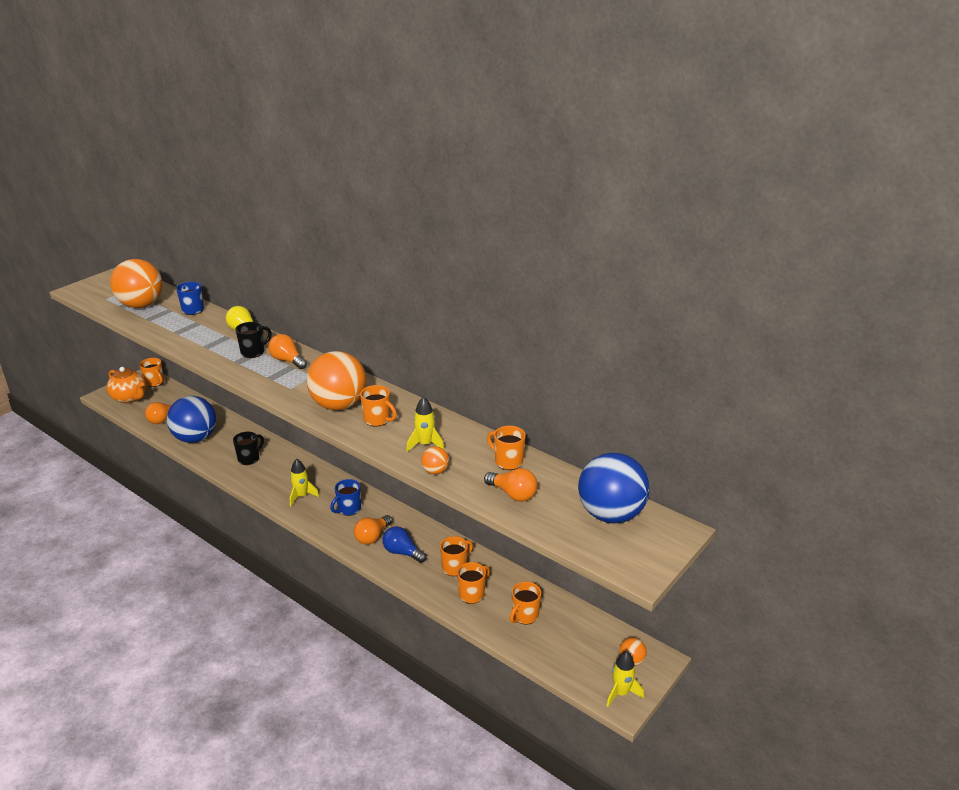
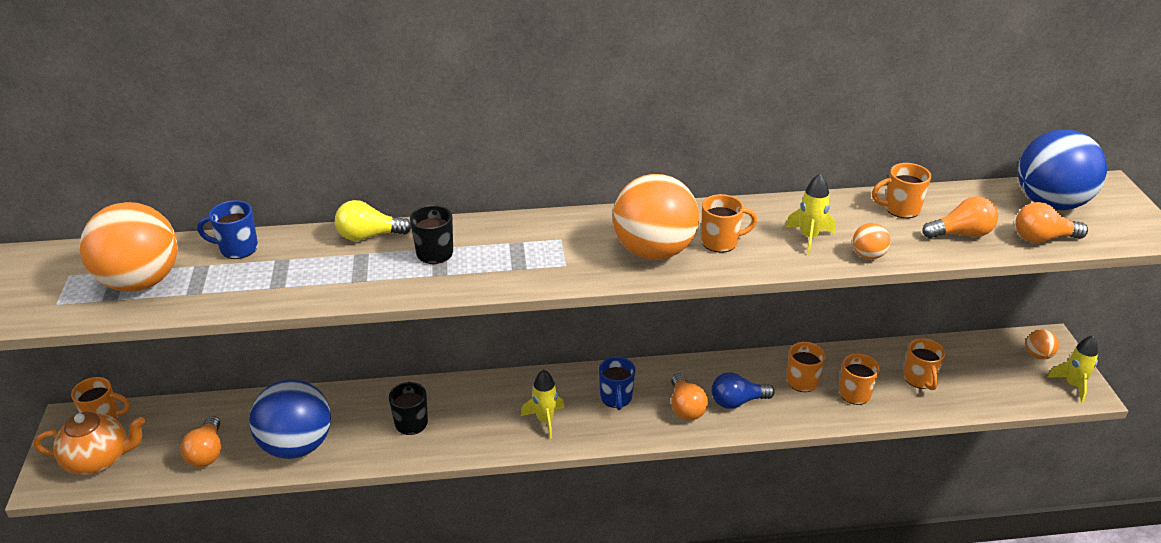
camera: 45 degrees left, 5 degrees up
(287, 360) = (497, 239): orange light bulb -> orange light bulb (1042, 238)

